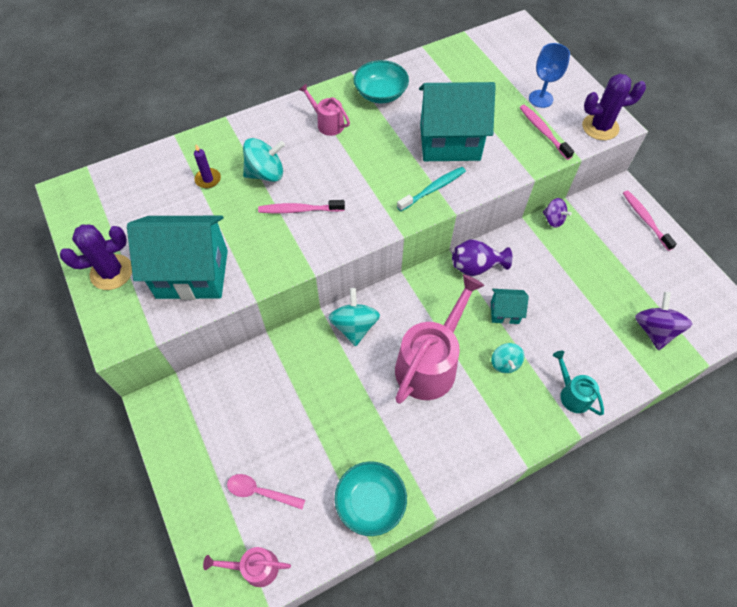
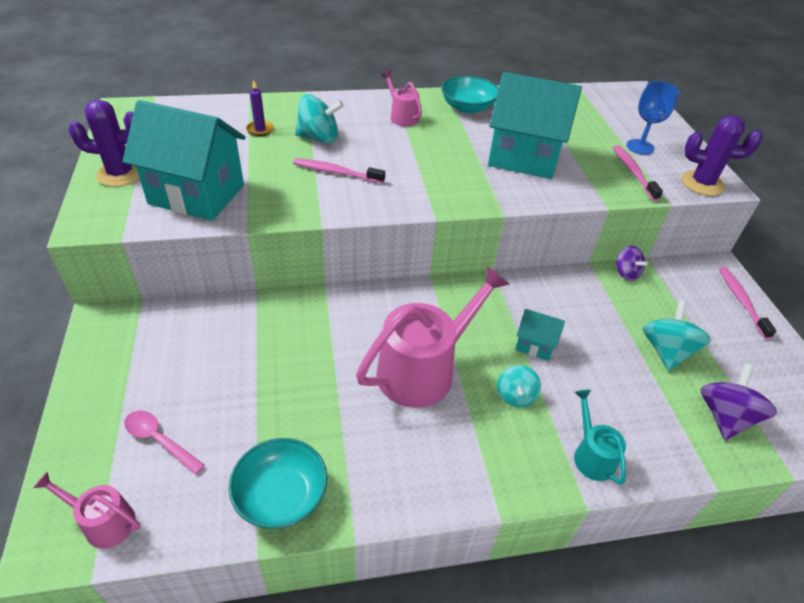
camera: 15 degrees right, 15 degrees down
(354, 326) = (353, 309): turquoise spinning top -> turquoise spinning top (666, 351)
(433, 189) = (488, 189): turquoise toothbrush -> none
(476, 267) = (518, 292): purple vase -> none

